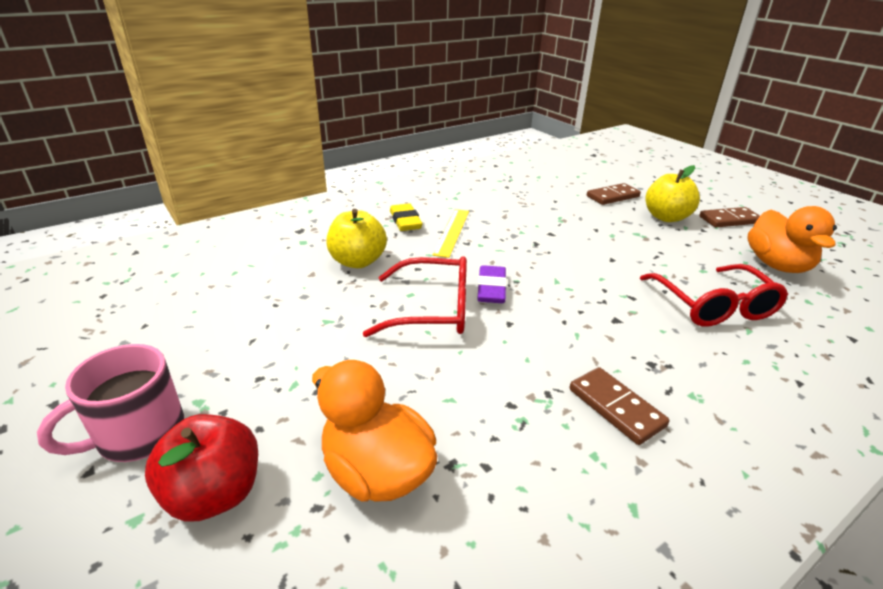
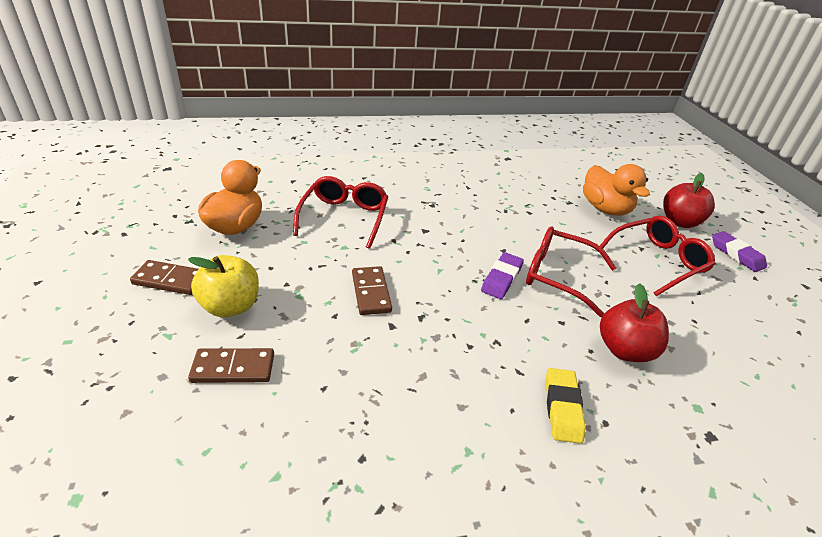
camera: 160 degrees left, 5 degrees up
(138, 434) = (736, 254): pink mug -> purple eraser
(297, 372) = (657, 261): none -> red glasses
(358, 261) = (624, 350): yellow apple -> red apple
(452, 232) = (507, 365): yellow ruler -> none
(616, 407) = (474, 196): brown domino -> brown domino (371, 292)

